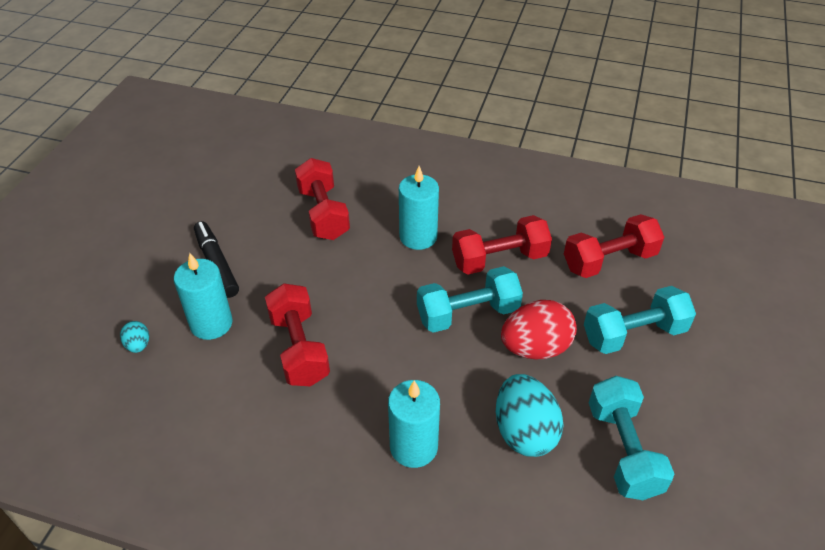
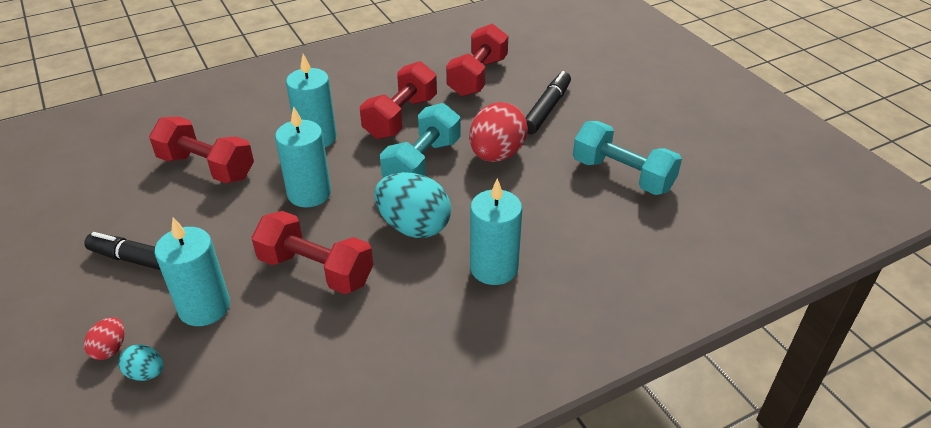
camera: 45 degrees left, 5 degrees down
(140, 312) = (110, 349): none -> red egg
(362, 282) = (309, 193): none -> turquoise candle
(524, 432) = (553, 207): turquoise egg -> turquoise egg (414, 227)
(633, 334) = (546, 109): turquoise dumbbell -> black marker

